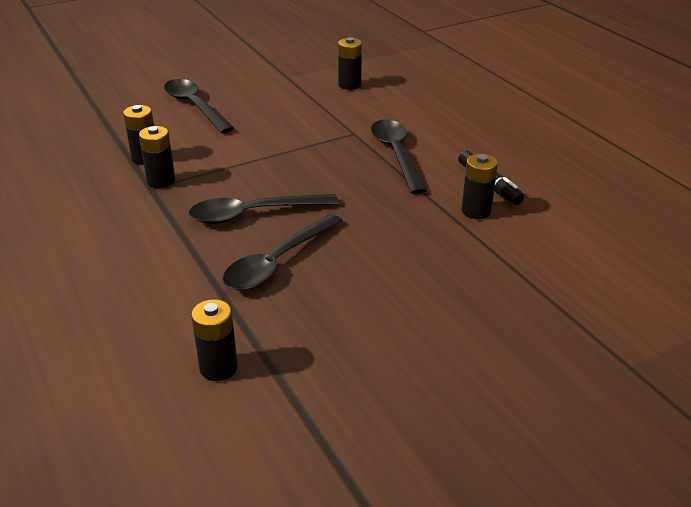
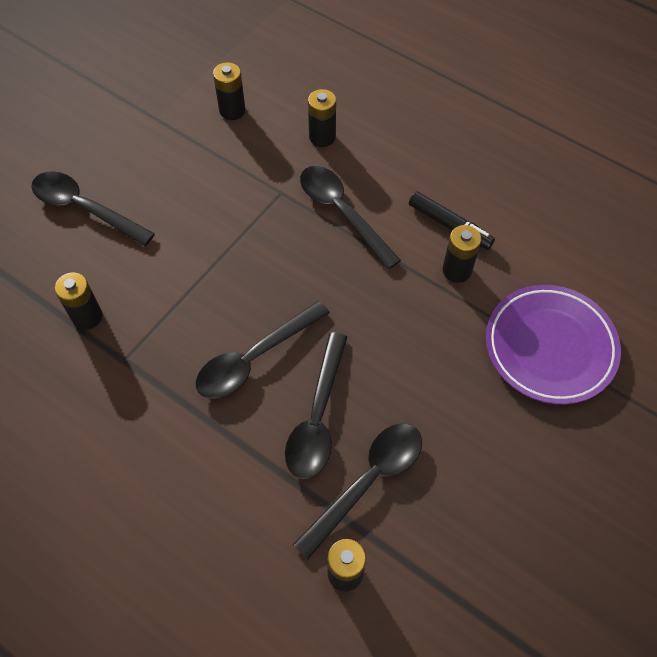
camera: 25 degrees left, 25 degrees up
(161, 181) = (129, 346): black battery -> black battery (322, 137)
(289, 315) = (368, 482): none -> black spoon
(535, 282) = (550, 347): none -> purple plate

